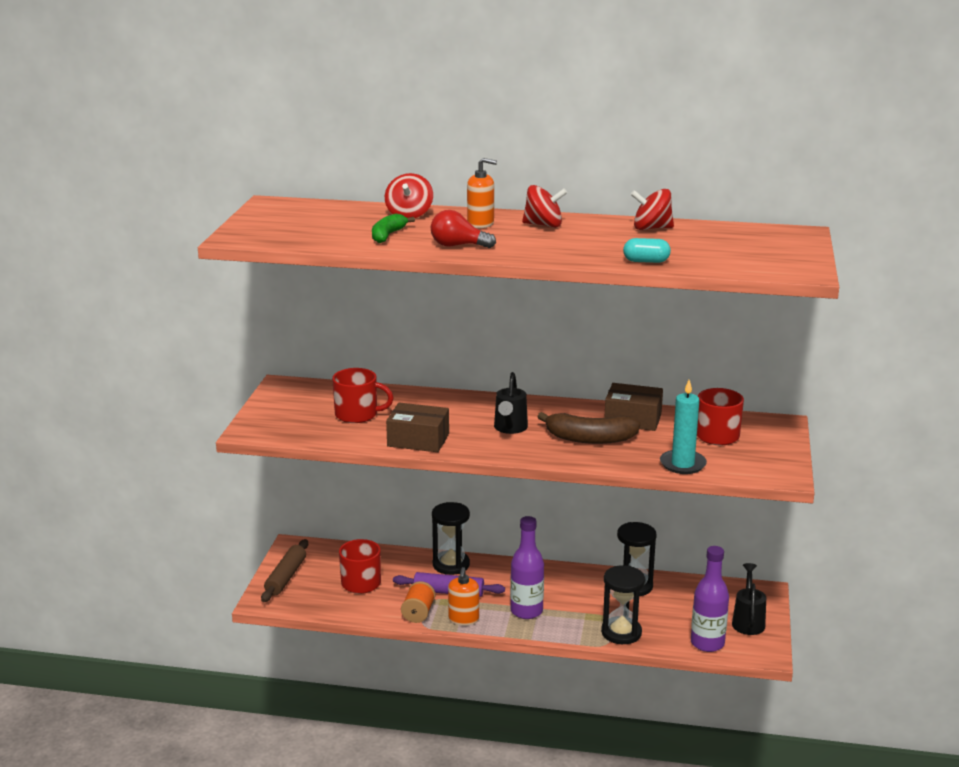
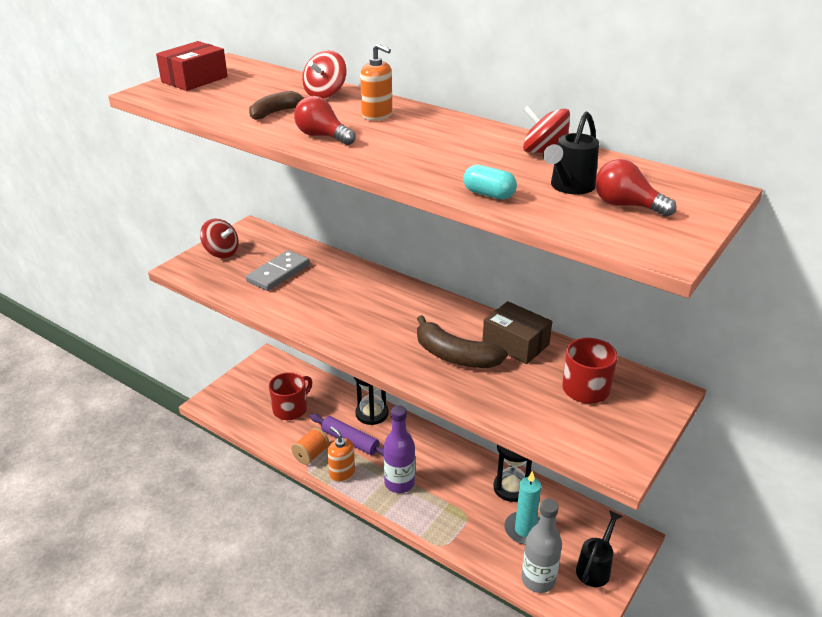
camera: 25 degrees right, 10 degrees up
(263, 221) = (194, 79): none -> red box
(286, 577) = (240, 385): brown rolling pin -> none
(357, 415) = (278, 273): red mug -> grey domino
(387, 235) = (275, 112): green banana -> brown banana
(418, 440) = (301, 314): brown box -> none
(463, 619) = (342, 473): orange soap dispenser -> orange soap dispenser turned 105 degrees clockwise
(509, 429) = (391, 323): black watering can -> black watering can (569, 187)
(543, 225) = (436, 128): red spinning top -> red spinning top (221, 252)
(621, 632) = (465, 537): black hourglass -> none
(682, 464) = (521, 415): turquoise candle -> turquoise candle (524, 530)
(707, 643) = (538, 580): purple bottle -> grey bottle
(750, 251) = (626, 206): none -> red light bulb

